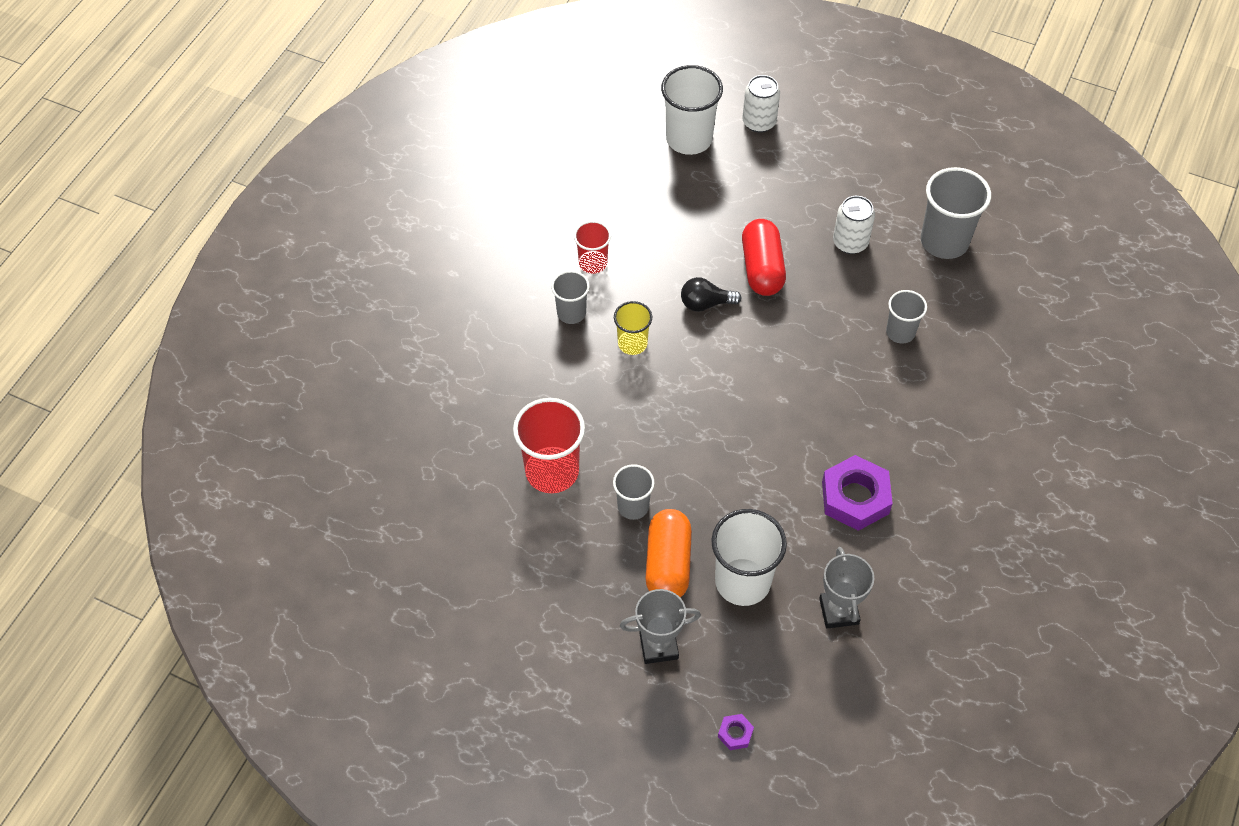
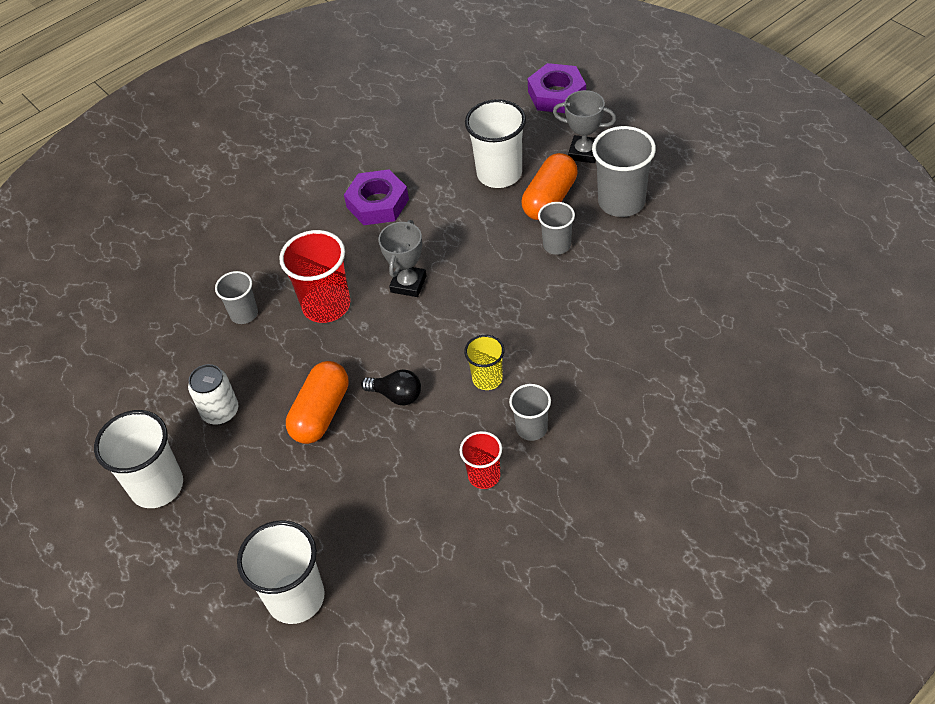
camera: 150 degrees left, 5 degrees down
(552, 471) = (614, 290): red cup -> red cup (326, 305)
(735, 733) = (556, 94): purple nut -> purple nut, size x2.23
(759, 122) = (205, 591): white can -> none
(762, 268) = (321, 413): red capsule -> orange capsule
(838, 611) = (441, 139): grey trophy -> grey trophy (408, 284)
(855, 173) = (157, 486): none -> white cup
(944, 241) = (136, 383): grey cup -> grey cup (621, 202)

